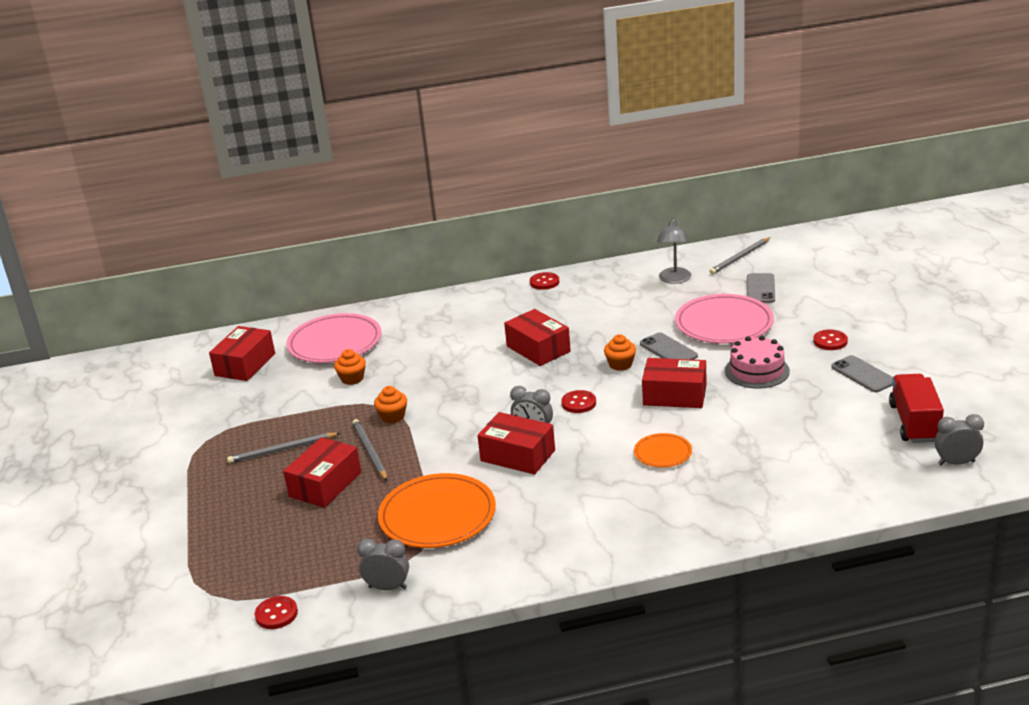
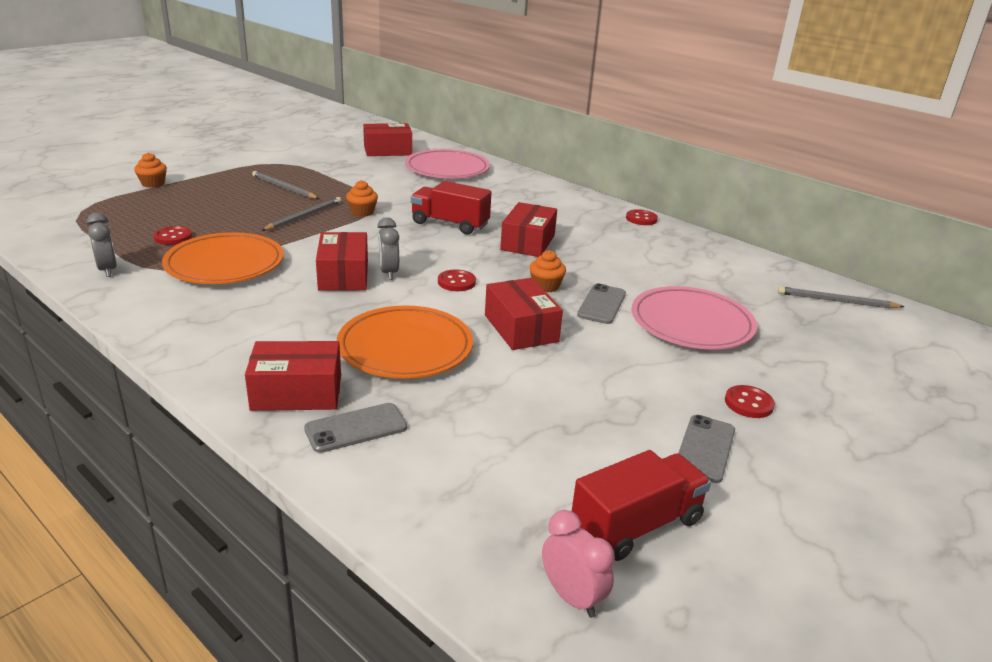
camera: 50 degrees right, 0 degrees up
(276, 614) = (59, 238): red button -> red button (173, 237)
(325, 484) = (246, 212): red box -> red box (297, 392)
(352, 378) = (403, 186): orange cupcake -> orange cupcake (153, 184)
(465, 376) = (450, 224): none -> red truck
(663, 453) = (405, 348): orange plate -> orange plate, size x1.95
(674, 279) = (737, 276): grey lamp -> none
(757, 371) = (623, 367): pink cake -> none
(760, 289) = (794, 328): grey phone -> grey phone (356, 428)
(956, 463) = (572, 597): grey clock -> pink clock

